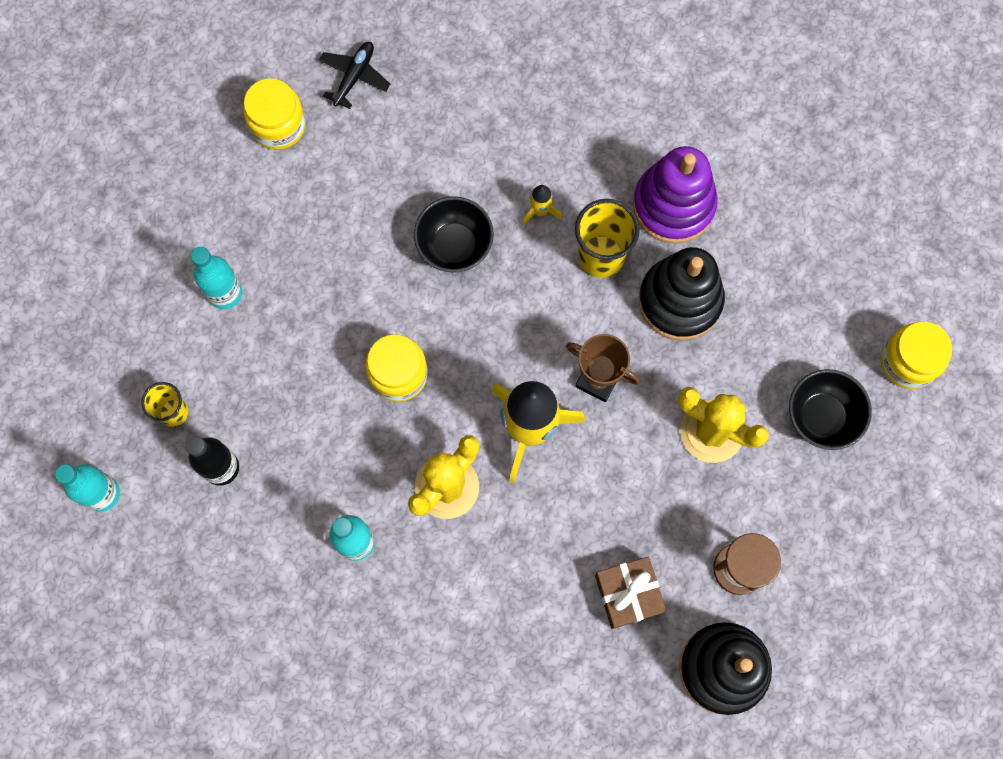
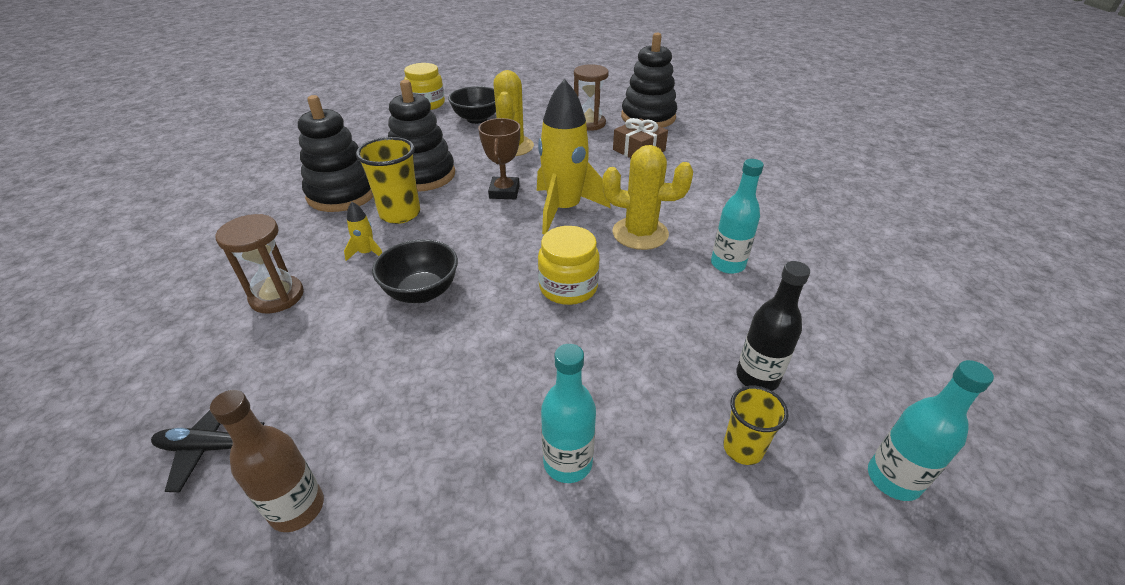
camera: 115 degrees left, 35 degrees down
(278, 125) = (297, 508): yellow jar -> brown bottle
(507, 127) = (277, 296): none -> brown hourglass
(673, 205) = (342, 194): purple stacking toy -> black stacking toy

